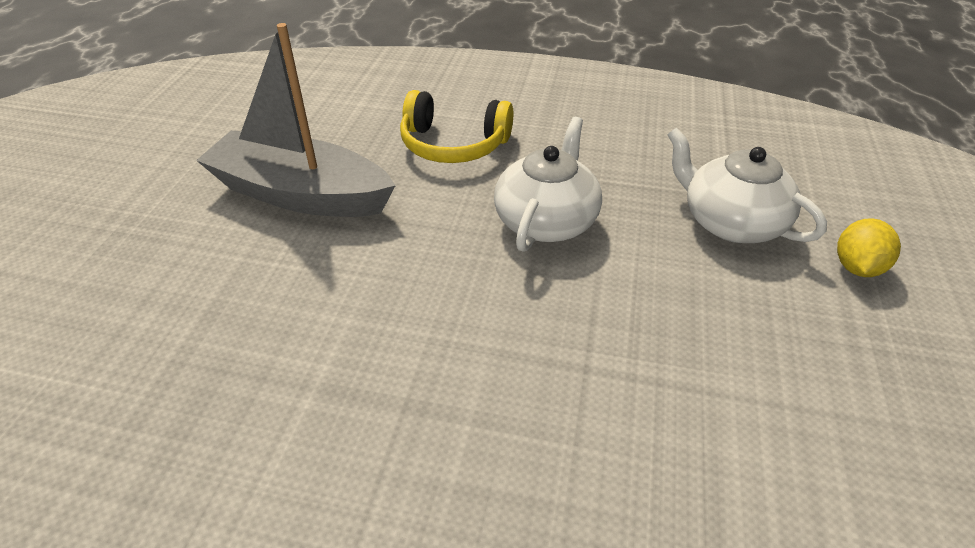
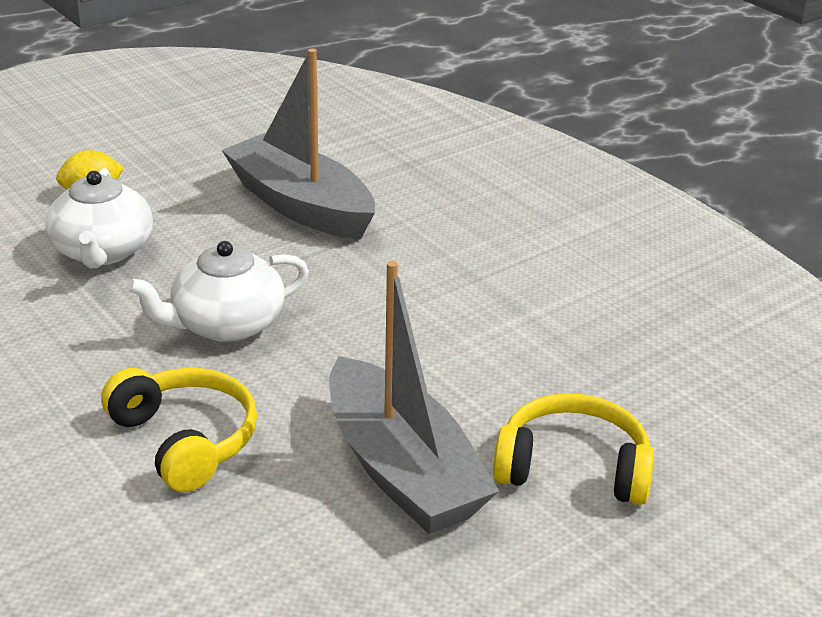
camera: 140 degrees left, 10 degrees down
(173, 256) = (573, 468): none -> yellow headphones
(696, 387) = (301, 205): none -> grey boat

